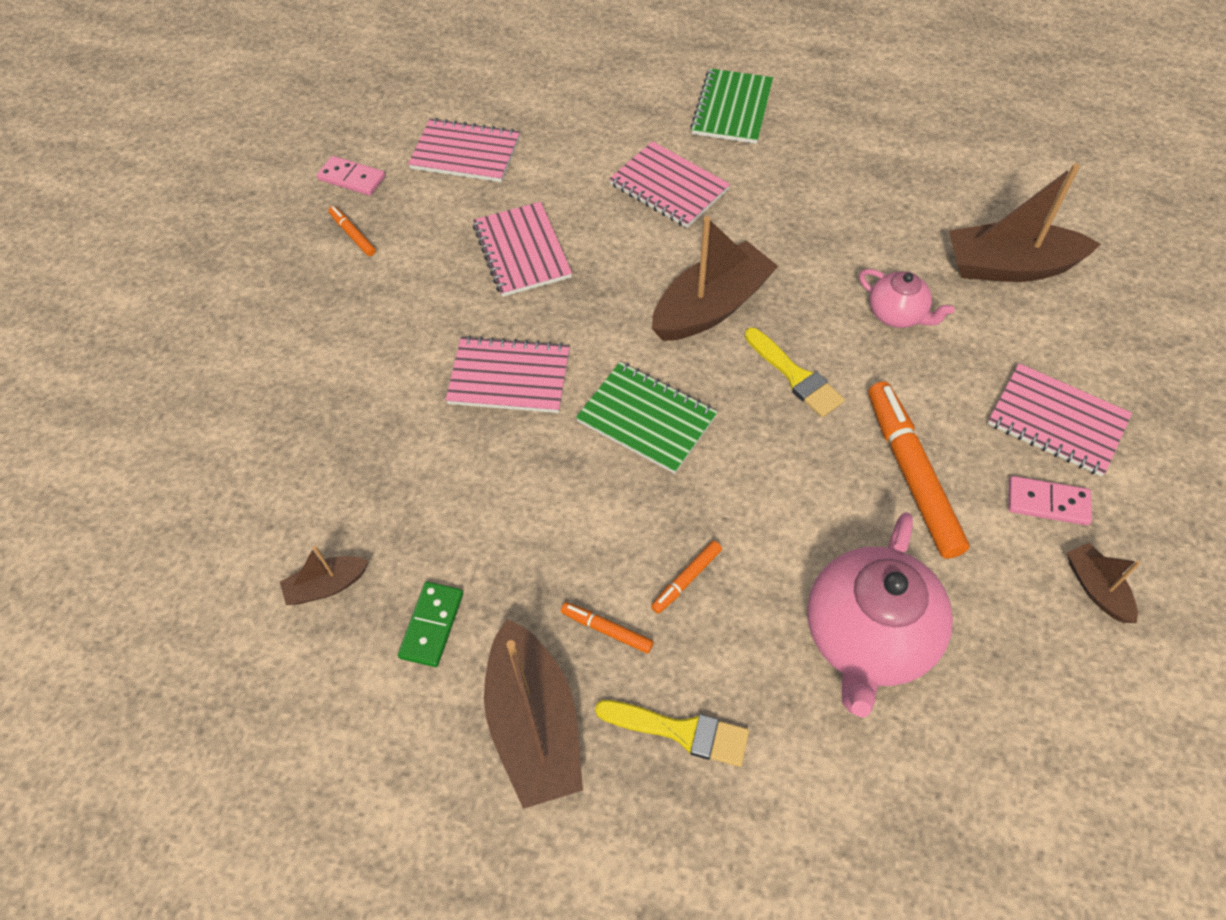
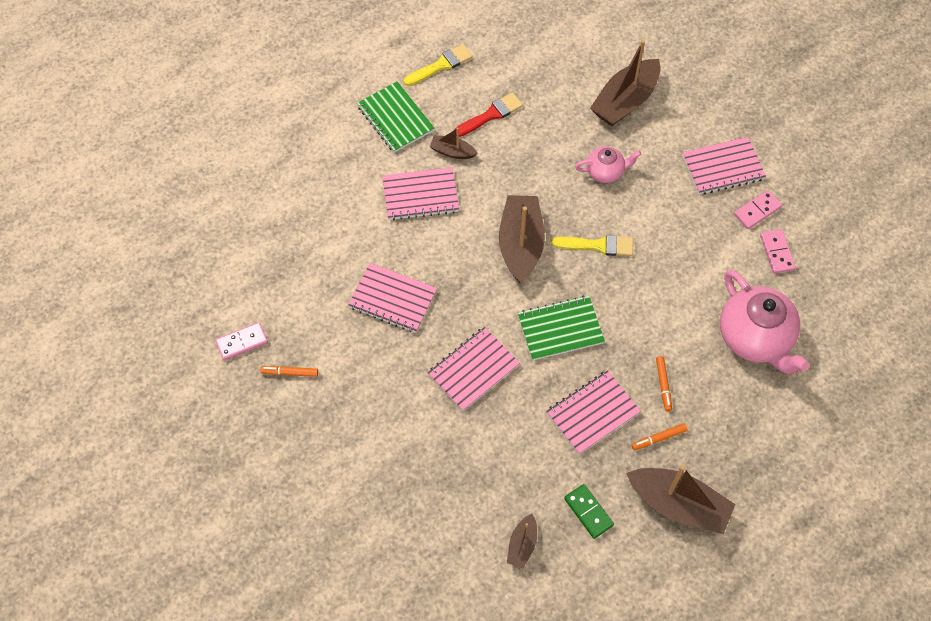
camera: 50 degrees left, 5 degrees up
(465, 153) = (286, 270): pink notebook -> pink notebook (592, 413)
(680, 731) = (733, 448): yellow brush -> yellow brush (441, 65)
(834, 172) = (491, 115): none -> red brush
(911, 475) = (695, 248): orange marker -> none
(1018, 569) = (776, 252): none -> pink domino
(1096, 588) = (810, 233): brown boat -> brown boat (452, 152)

